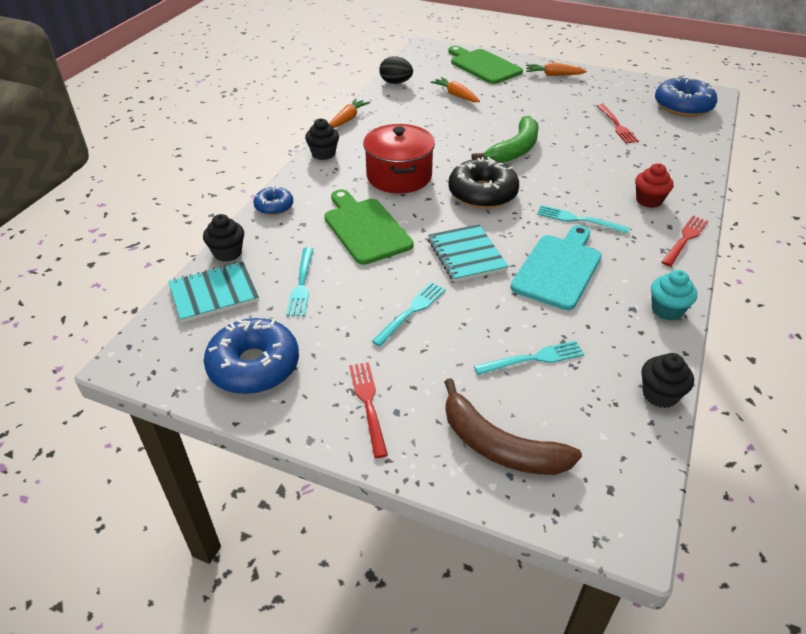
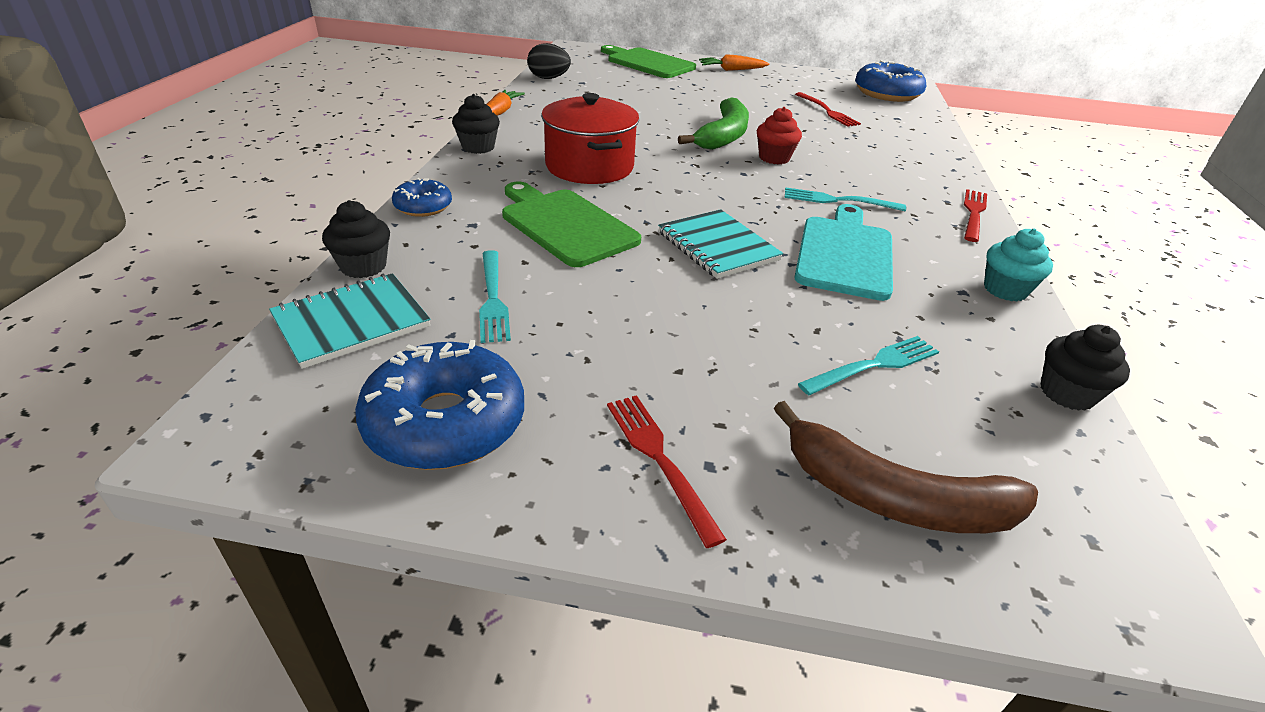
camera: 15 degrees left, 5 degrees down
(411, 311) = (672, 320): turquoise fork -> none
(456, 95) = (627, 88): orange carrot -> none
(482, 193) = (706, 179): black donut -> none
(649, 200) = (907, 178): red cupcake -> red cupcake (774, 158)

